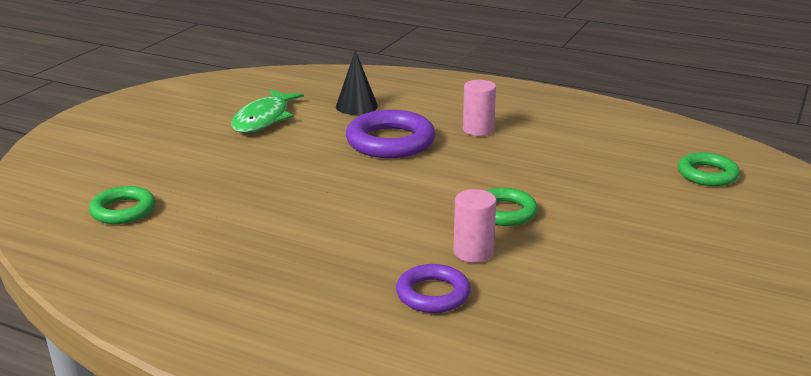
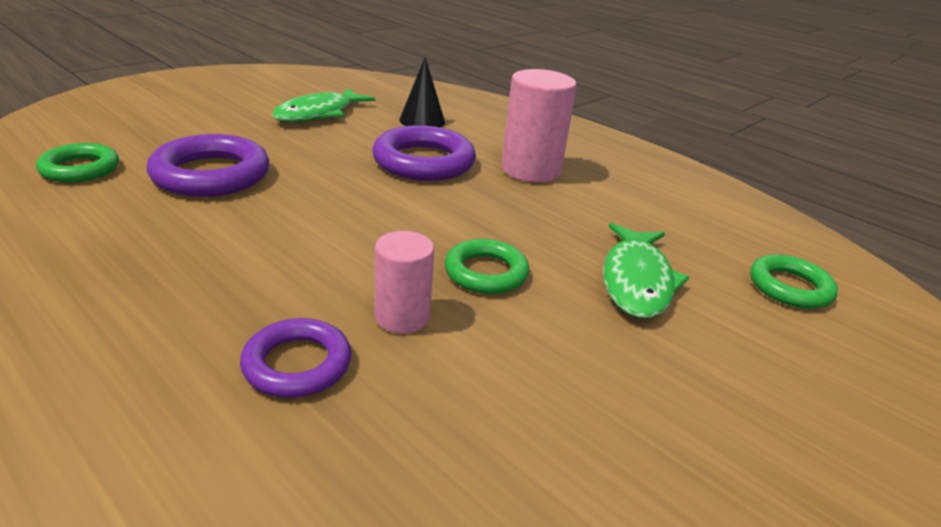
camera: 15 degrees right, 5 degrees up
(234, 190) = (211, 175): none -> purple ring
(478, 130) = (531, 170): pink cylinder -> pink cylinder, size x1.65
(607, 193) = (636, 281): none -> green fish

